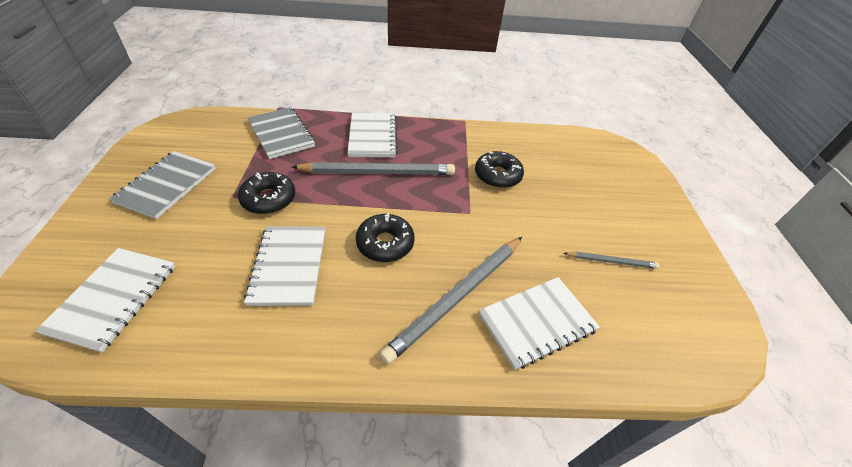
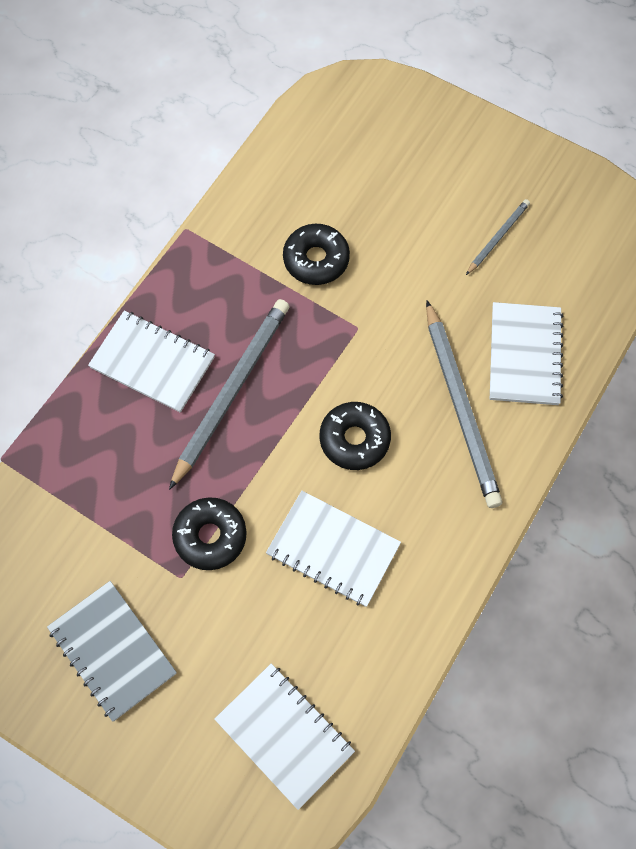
camera: 55 degrees left, 20 degrees up
(281, 134) = (76, 478): grey notebook -> none

